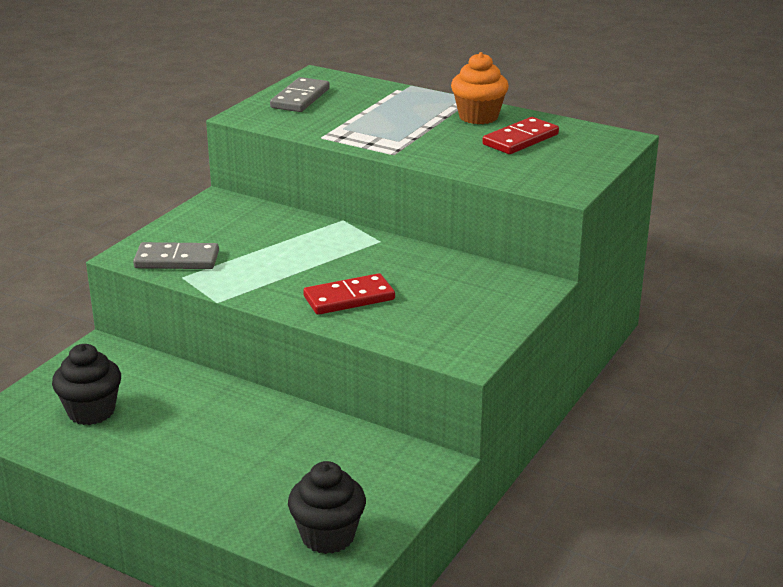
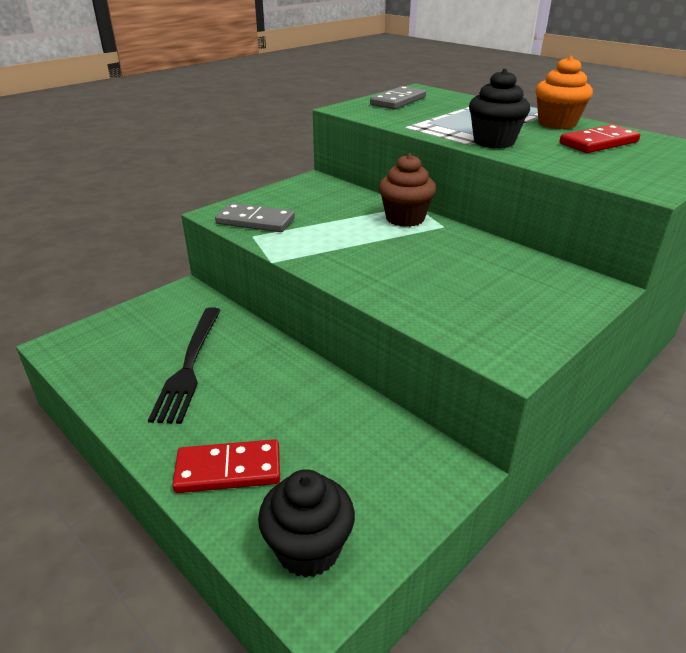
camera: 15 degrees right, 5 degrees up
(91, 411) = (146, 348): black cupcake -> black cupcake (494, 142)
(148, 420) = (189, 365): none -> black fork
(337, 237) = (405, 218): none -> brown cupcake
(349, 298) = (398, 274): red domino -> red domino (228, 469)

